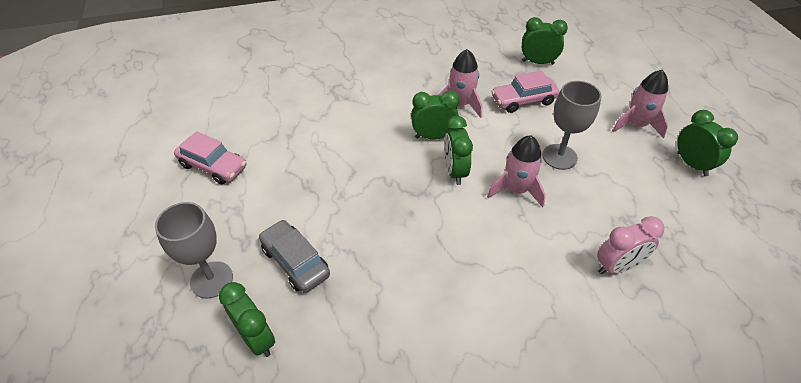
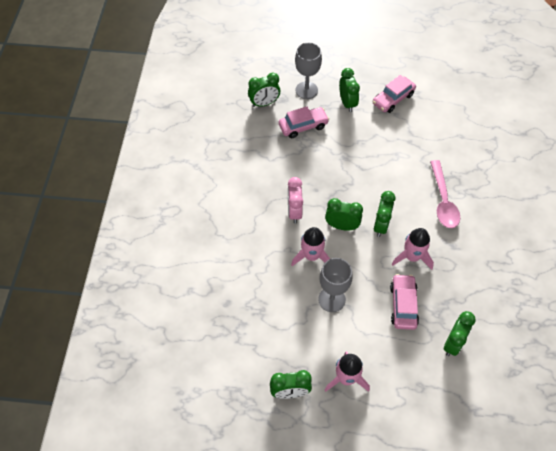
camera: 110 degrees right, 10 degrees up
(232, 216) = (347, 103): none -> green clock
(295, 261) = (303, 126): grey car -> pink car
(371, 93) = (443, 201): none -> pink spoon
(617, 266) = (230, 284): pink clock -> pink clock (294, 212)

